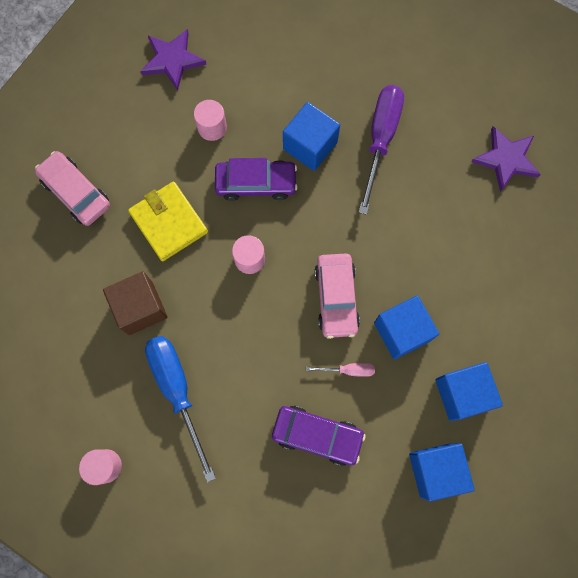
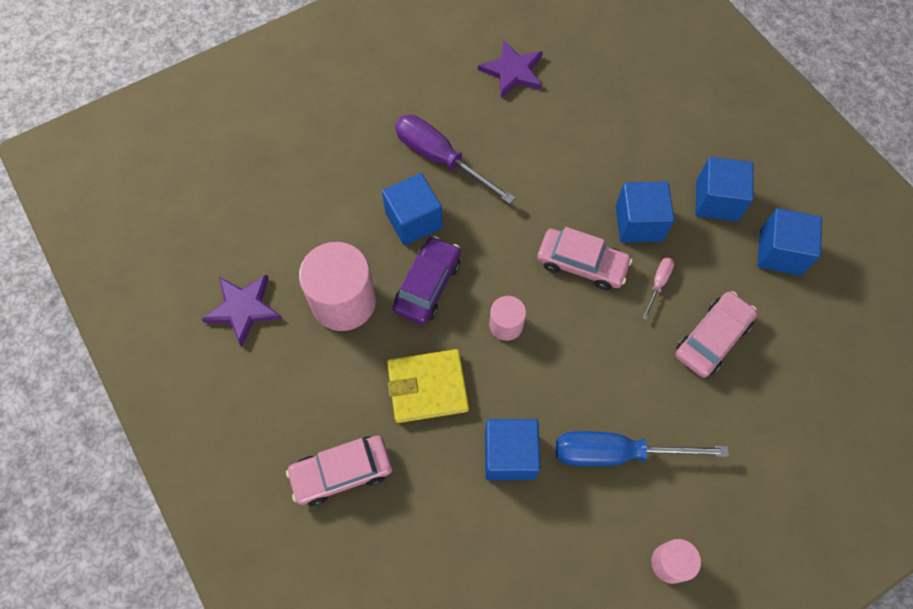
camera: 65 degrees left, 10 degrees down
(140, 308) = (509, 455): brown cube -> blue cube
(212, 127) = (343, 301): pink cylinder -> pink cylinder, size x1.94
(317, 435) = (712, 338): purple car -> pink car

